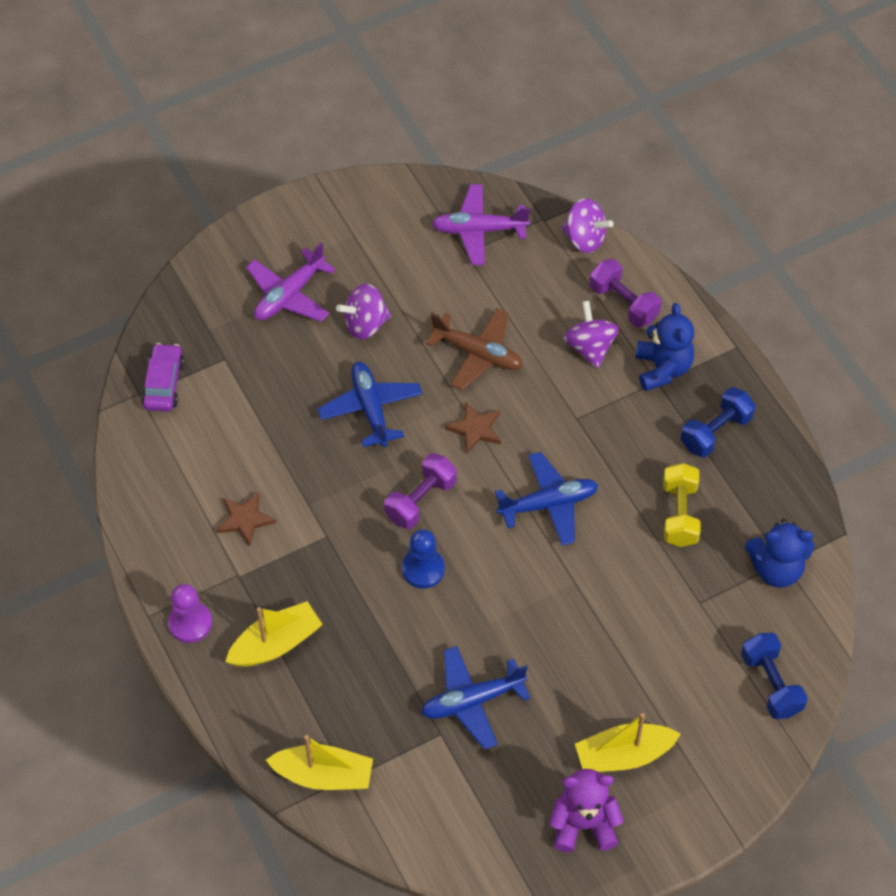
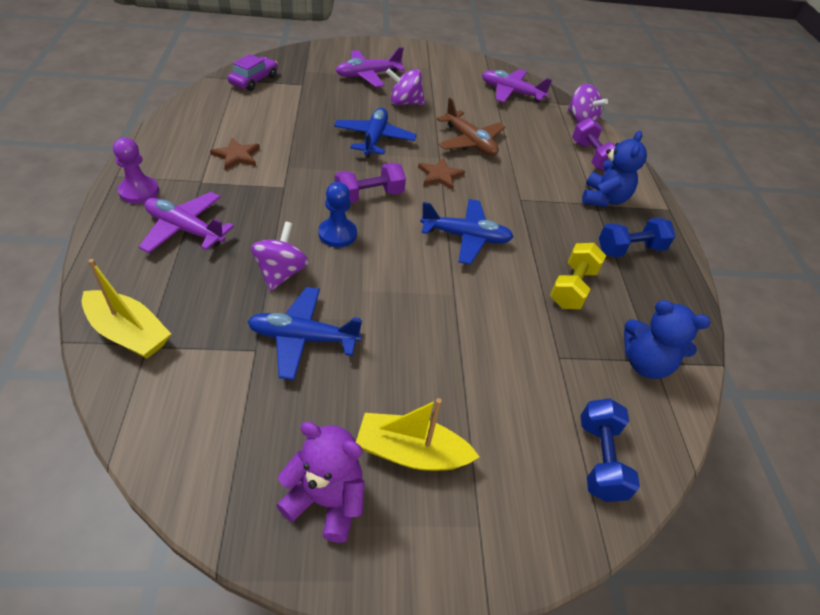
camera: 20 degrees right, 10 degrees down
(276, 644) = (185, 229): yellow boat -> purple plane
(590, 347) = (554, 168): purple spinning top -> purple spinning top (281, 273)

